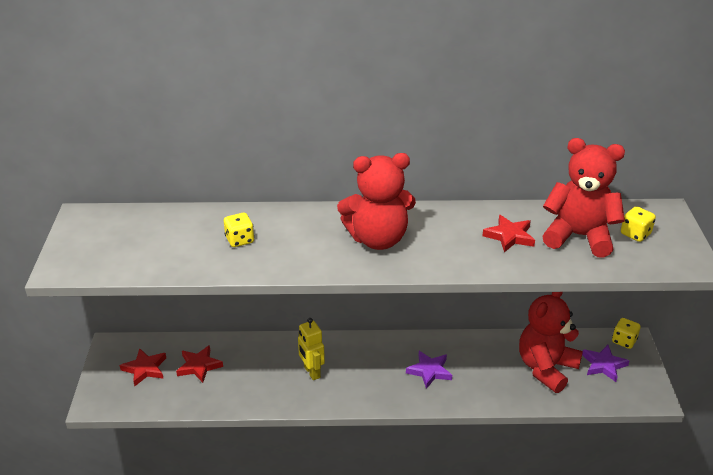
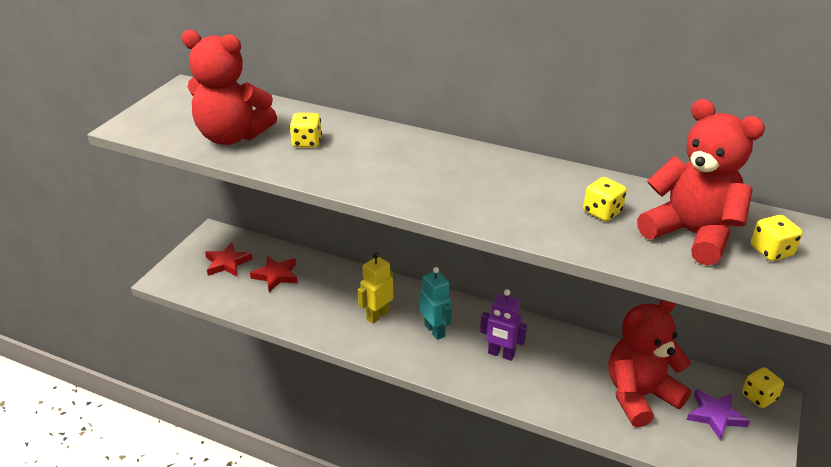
camera: 25 degrees right, 0 degrees up
(311, 372) = (377, 315): yellow robot -> yellow robot turned 45 degrees clockwise
(366, 369) = (435, 331): none -> turquoise robot
(378, 239) = (447, 177): red teddy bear -> red teddy bear (232, 136)
(429, 371) = (501, 354): purple star -> purple robot
(509, 236) = (602, 212): red star -> yellow dice

